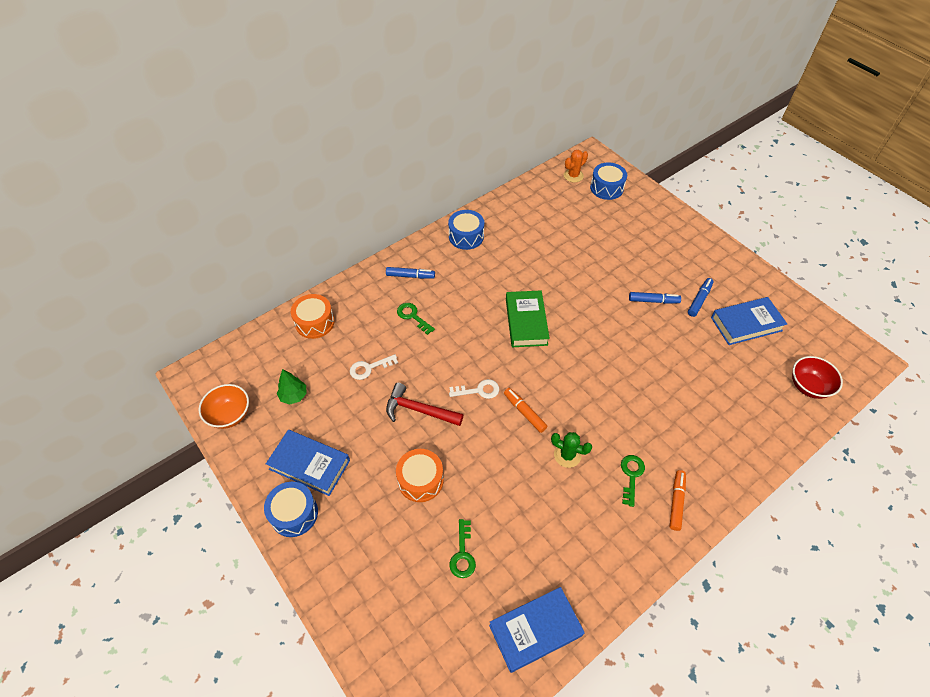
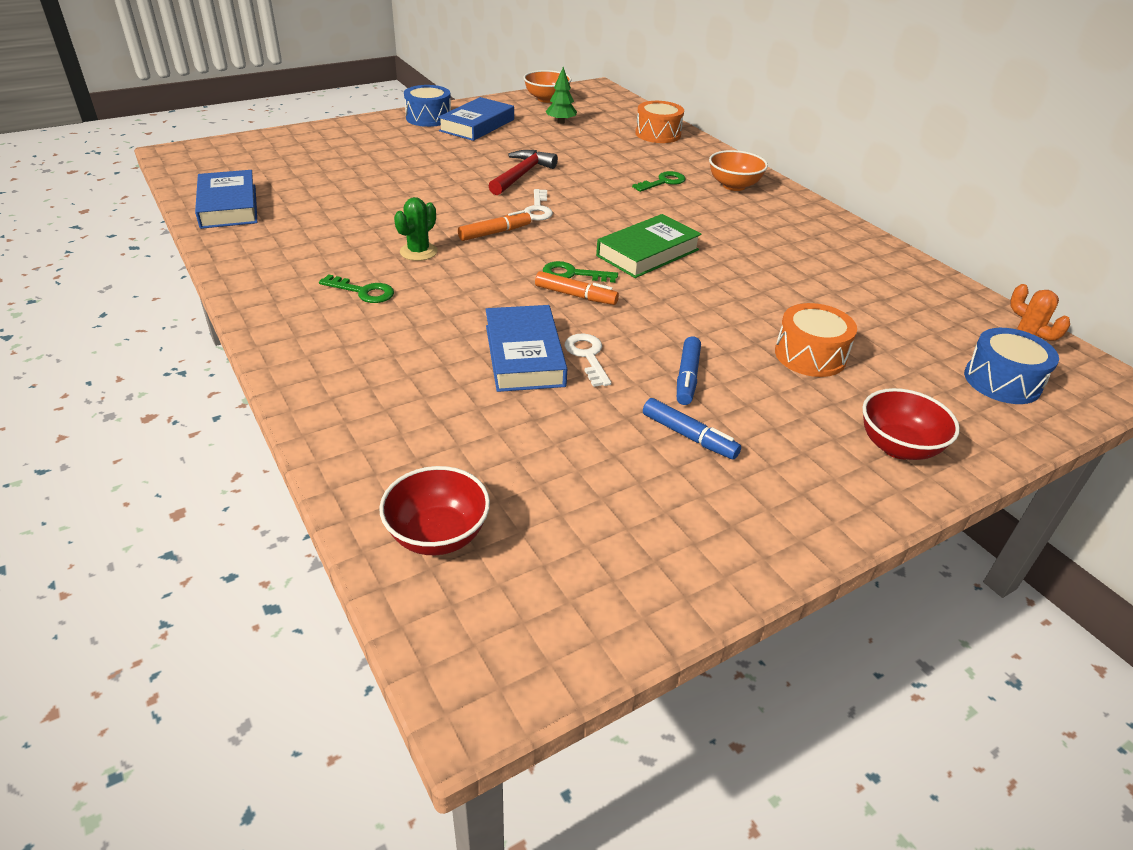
camera: 95 degrees right, 15 degrees down
(369, 368) = (588, 155): white key -> white key (587, 356)
(410, 276) = (734, 186): blue marker -> orange bowl
(420, 480) = (432, 169): orange drum -> orange drum (810, 355)
(462, 554) = (336, 181): green key -> green key (572, 274)
(466, 236) = (819, 228): blue drum -> none
(526, 322) = (647, 253): green book -> green book turned 45 degrees counterclockwise
(672, 229) = (898, 447): none -> red bowl
(676, 502) = (303, 319): orange marker -> orange marker (576, 296)
(746, 324) = (619, 487): blue book -> blue book (524, 355)

